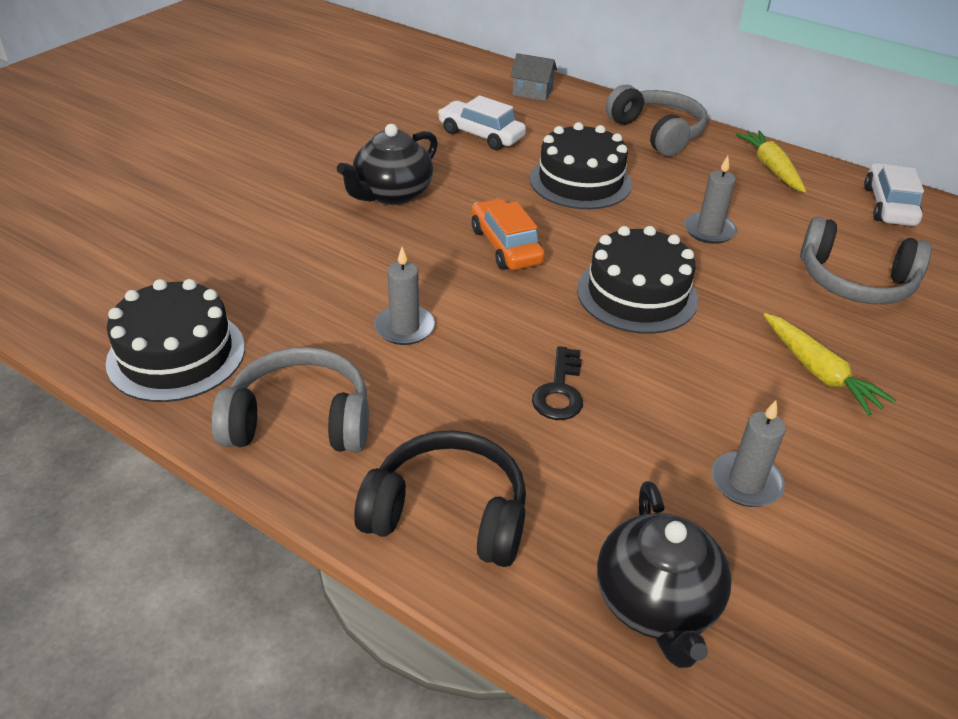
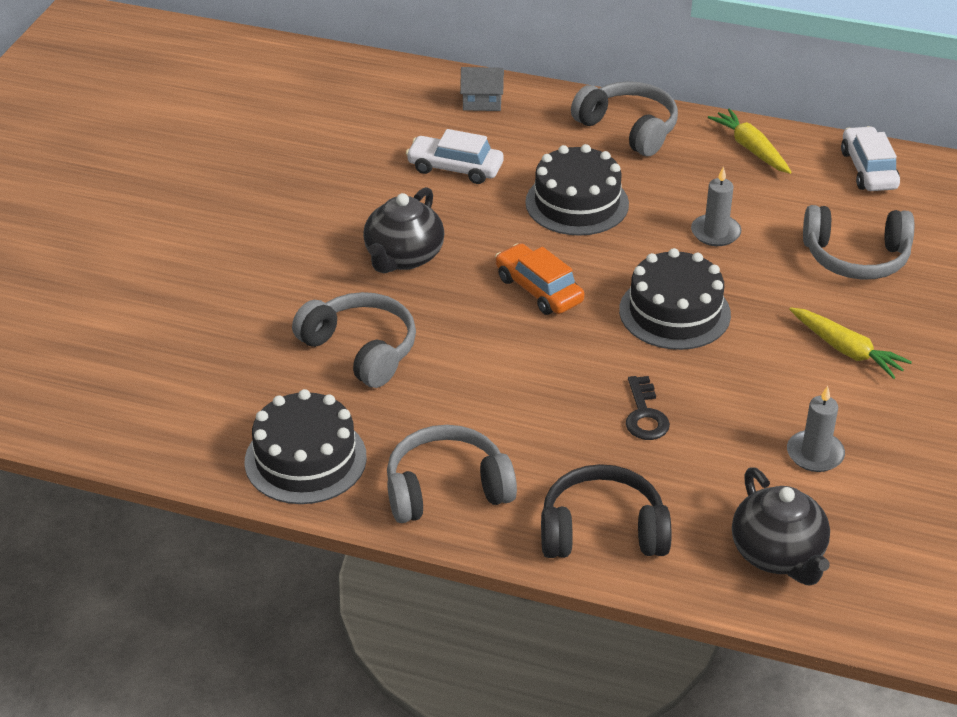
camera: 15 degrees left, 0 degrees up
(301, 264) = (360, 350): none -> grey headphones
(404, 327) = (489, 389): grey candle -> none

